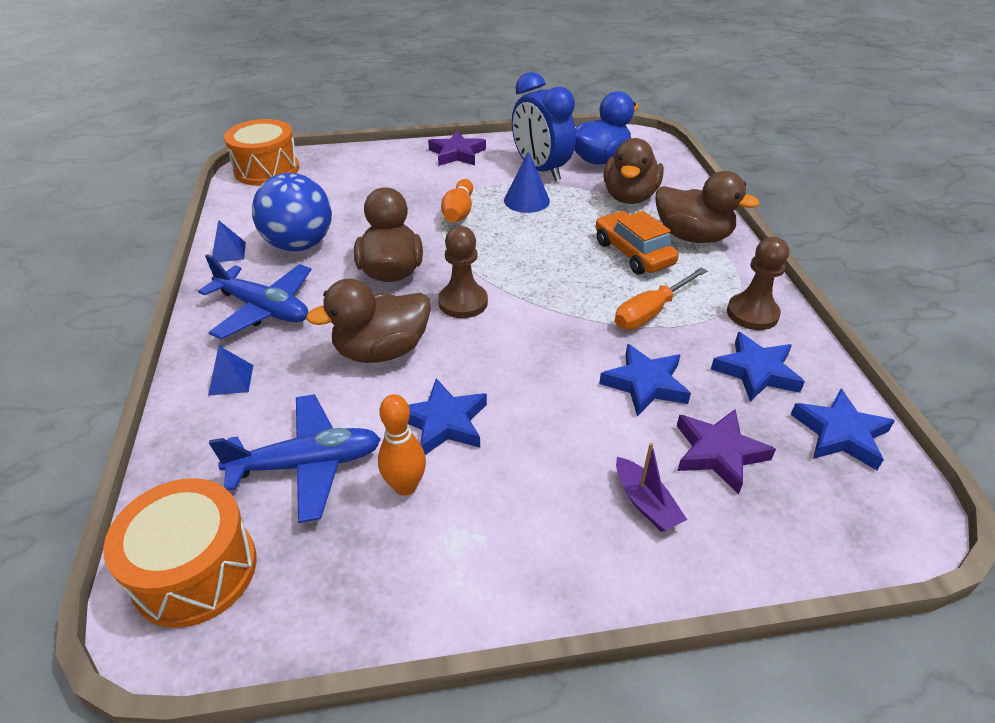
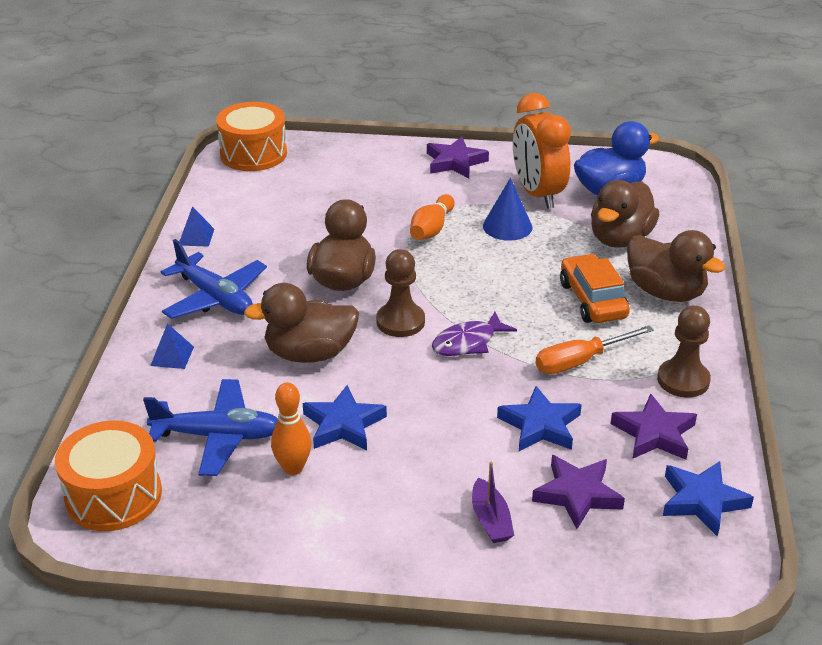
camera: 15 degrees right, 5 degrees down
(299, 245) = (264, 240): blue ball -> none
(537, 312) = (468, 342): none -> purple fish
(540, 170) = (537, 194): blue clock -> orange clock
(756, 371) = (654, 433): blue star -> purple star

